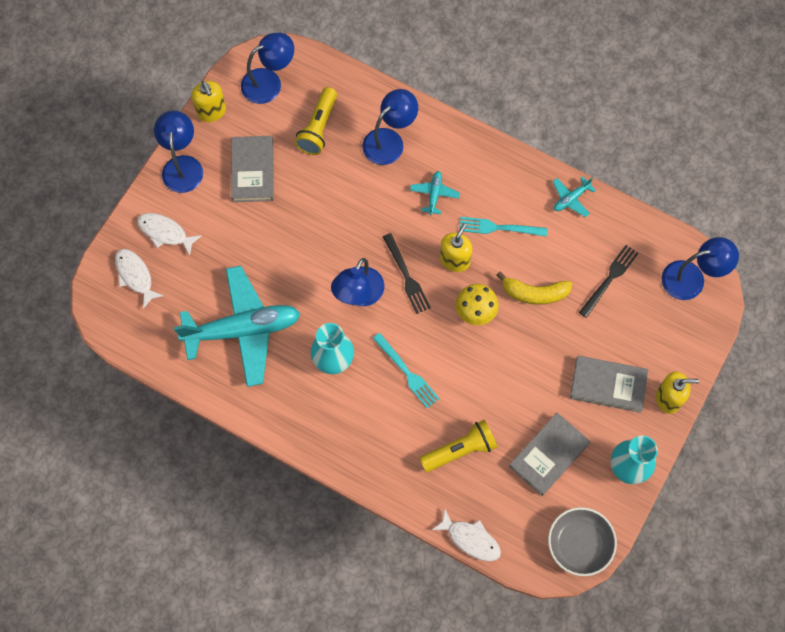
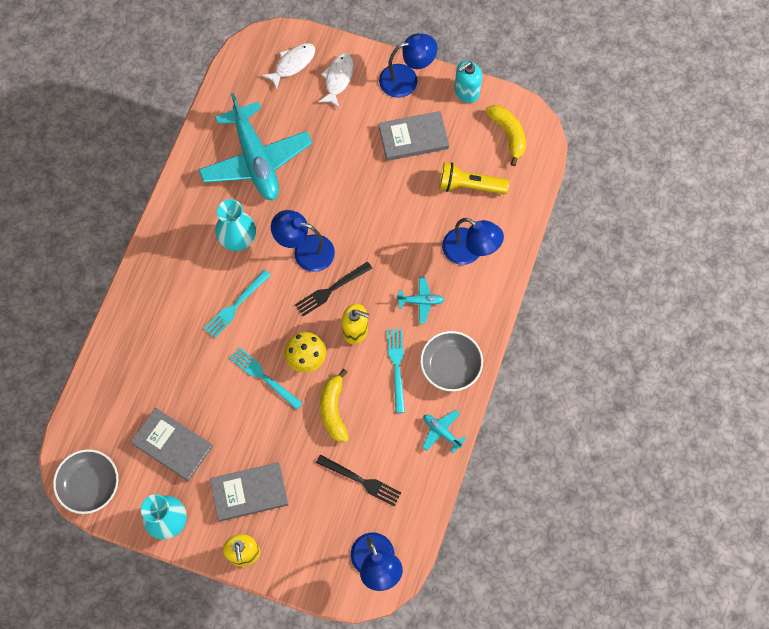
camera: 80 degrees right, 0 degrees up
(211, 111) = (466, 92): yellow soap dispenser -> turquoise soap dispenser
(269, 82) = (508, 134): blue lamp -> yellow banana
(460, 450) = (167, 364): yellow flashlight -> none
(470, 539) = (85, 386): white fish -> none
(489, 356) = (263, 376): none -> turquoise fork
(506, 179) = (450, 366): none -> grey bowl
(608, 385) = (249, 492): grey book -> grey book turned 75 degrees clockwise

